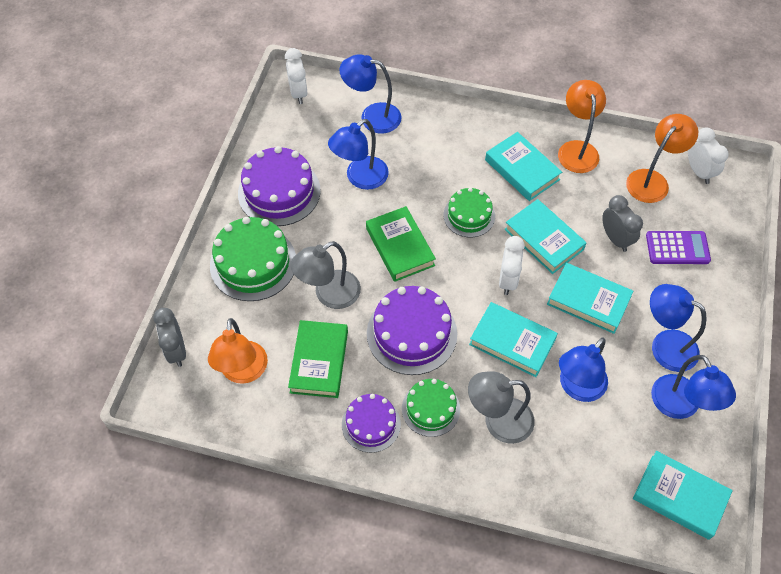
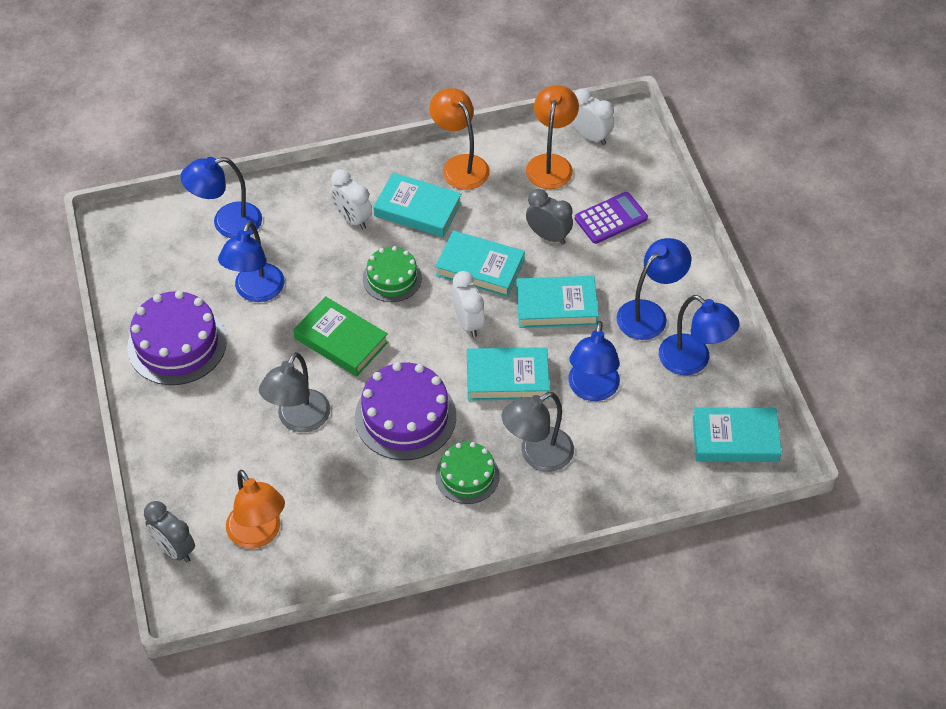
camera: 30 degrees left, 5 degrees down
(253, 263) = (197, 427): green cake -> none
(298, 93) = (129, 233): white clock -> white clock (352, 218)
(319, 361) = (330, 487): green book -> none
(371, 424) = (418, 518): purple cake -> none
(665, 345) = (649, 313): blue lamp -> blue lamp turned 135 degrees clockwise

